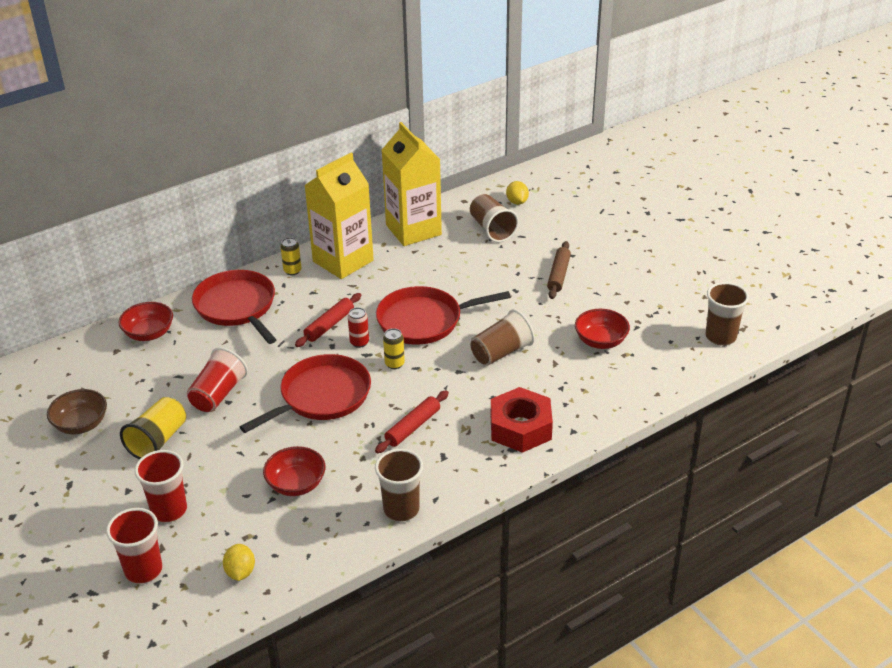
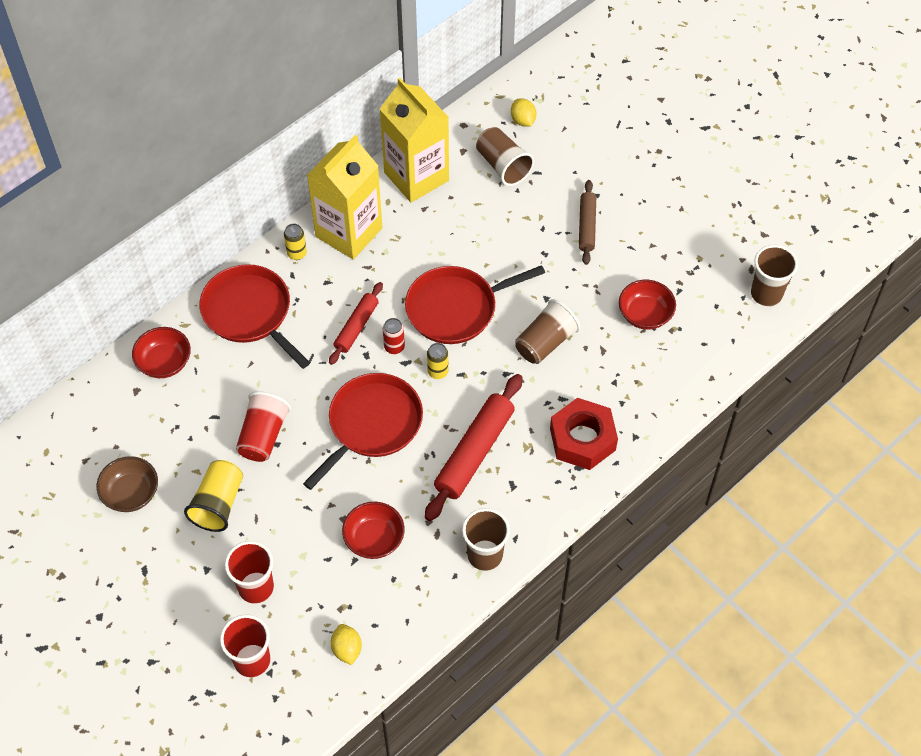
camera: 10 degrees left, 20 degrees up
(413, 427) = (474, 452): red rolling pin -> red rolling pin, size x1.67

